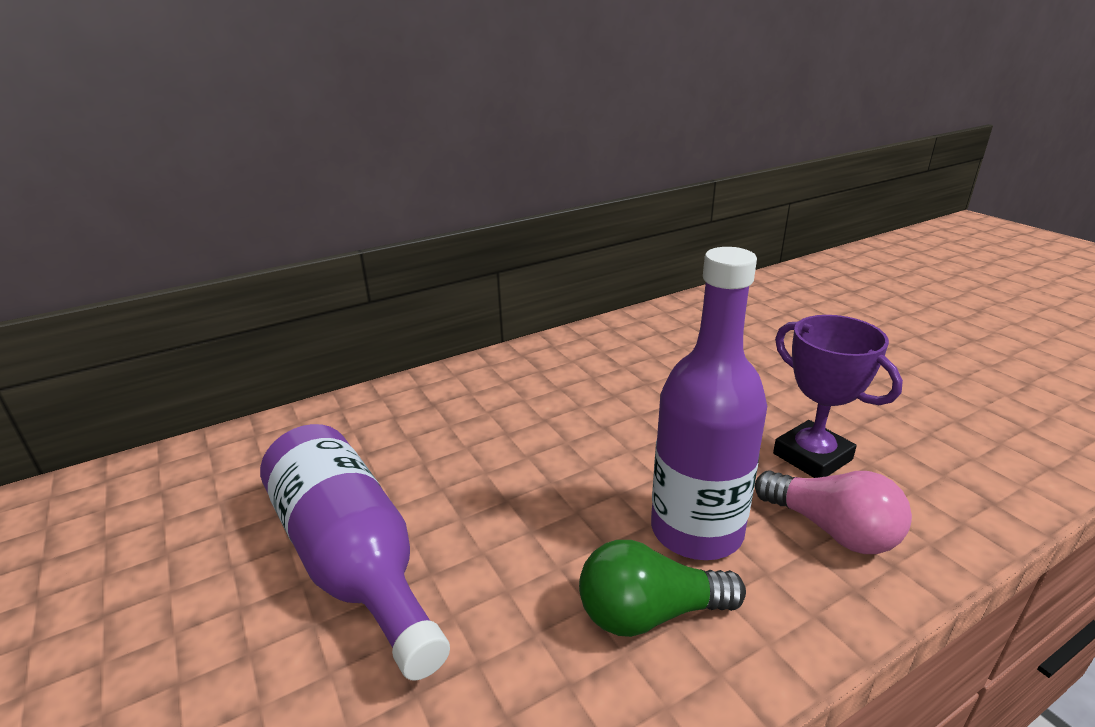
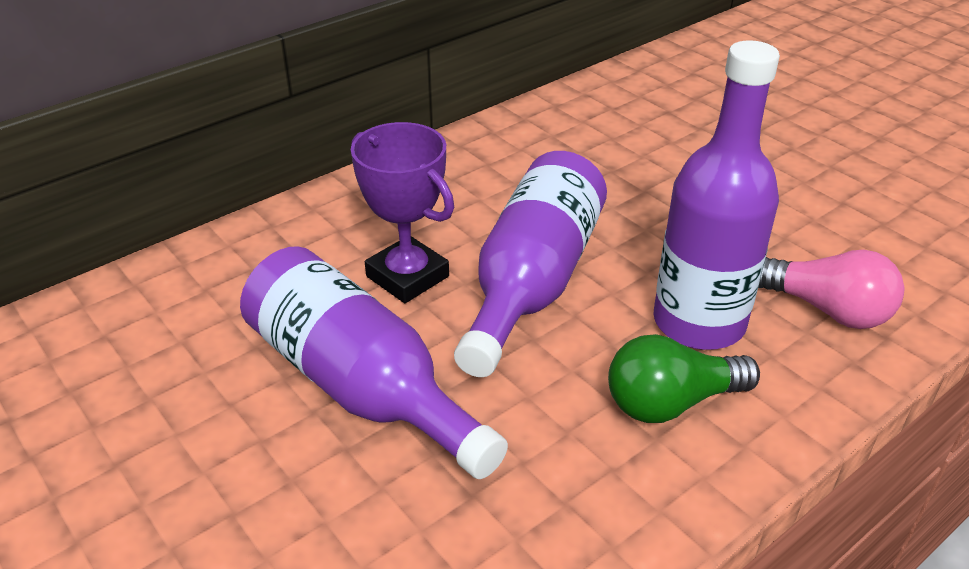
camera: 10 degrees left, 10 degrees up
(546, 476) = (532, 282): none -> purple bottle
(812, 456) = (799, 239): purple trophy -> purple trophy (407, 276)

